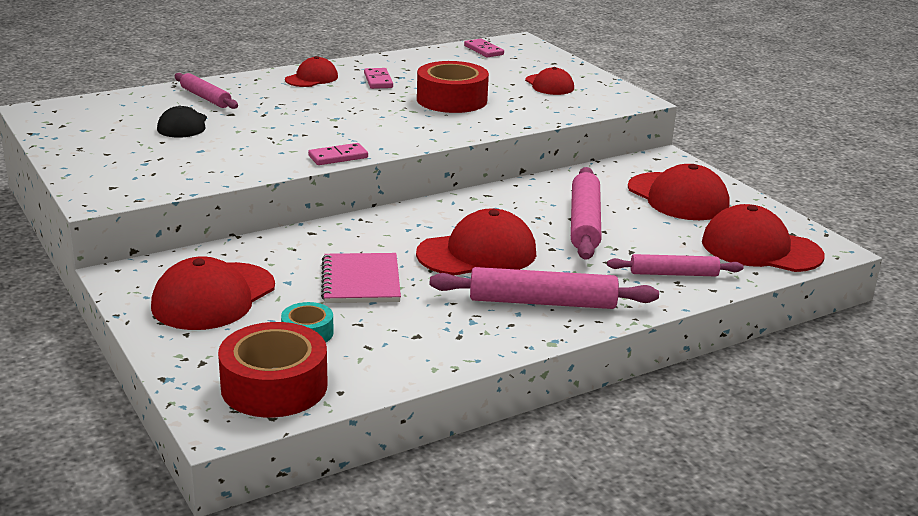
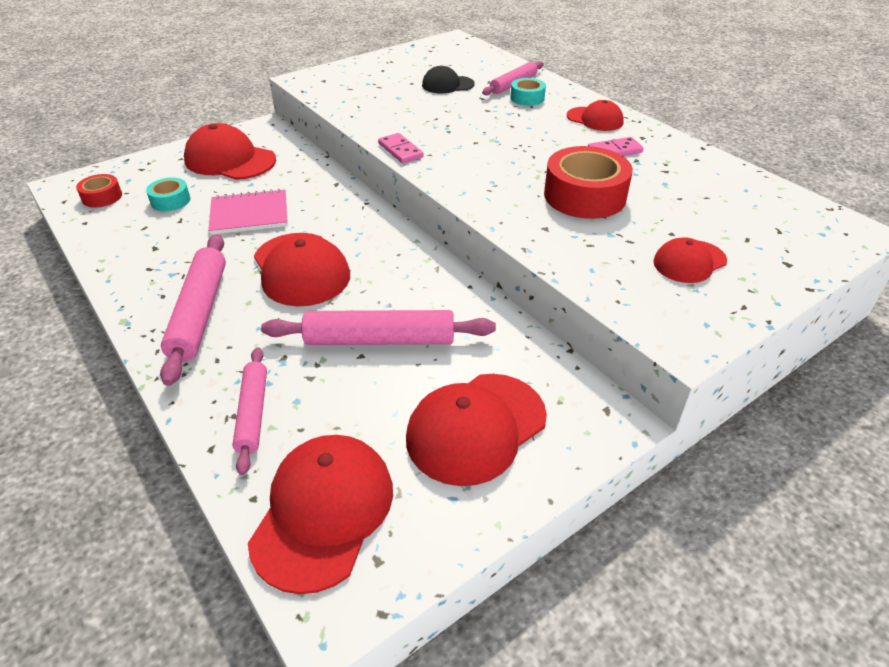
camera: 85 degrees right, 15 degrees up
(246, 96) = (527, 98): none -> turquoise tape
(274, 386) = (102, 197): red tape -> red tape, size x0.53
(483, 50) = (784, 206): pink domino -> none

